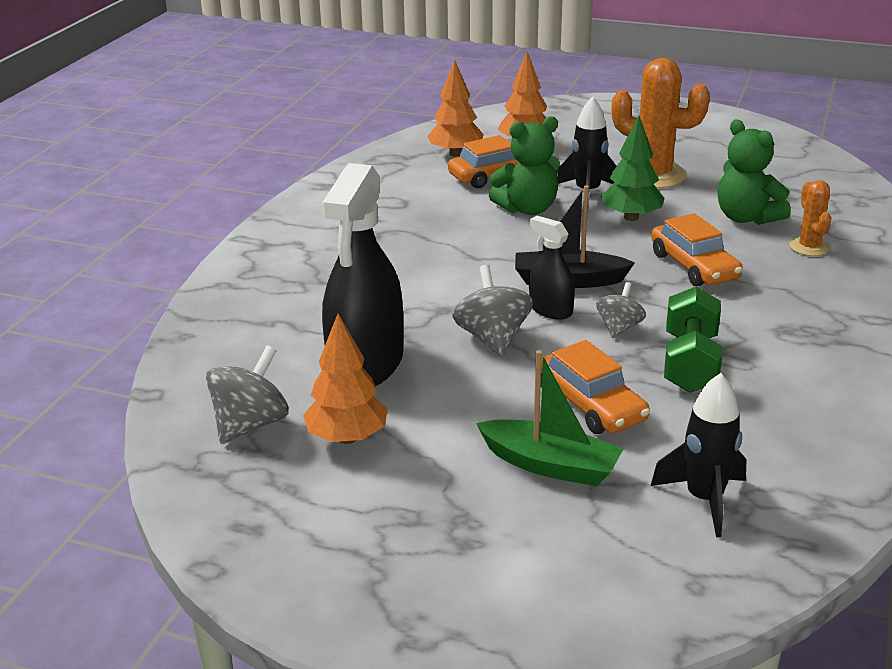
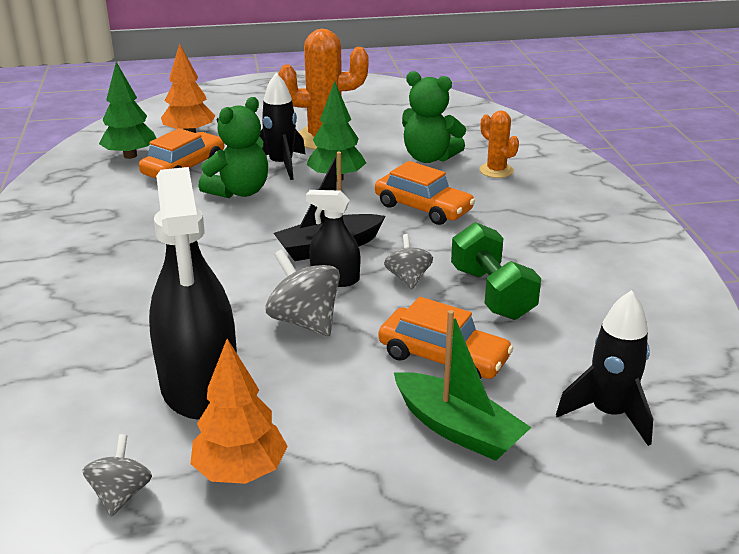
camera: 30 degrees left, 0 degrees up
(250, 424) = (121, 494): grey spinning top -> grey spinning top, size x0.63
(456, 153) = (130, 155): orange tree -> green tree
(550, 465) = (457, 429): green boat -> green boat turned 45 degrees clockwise

